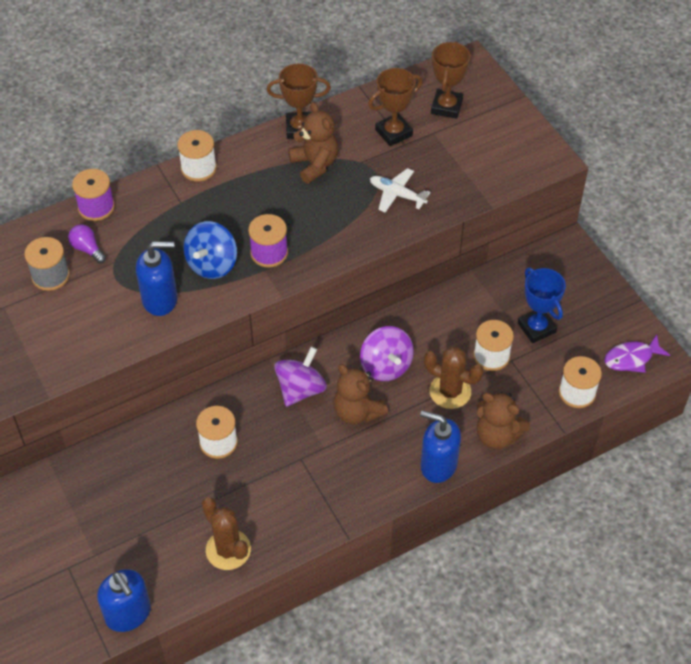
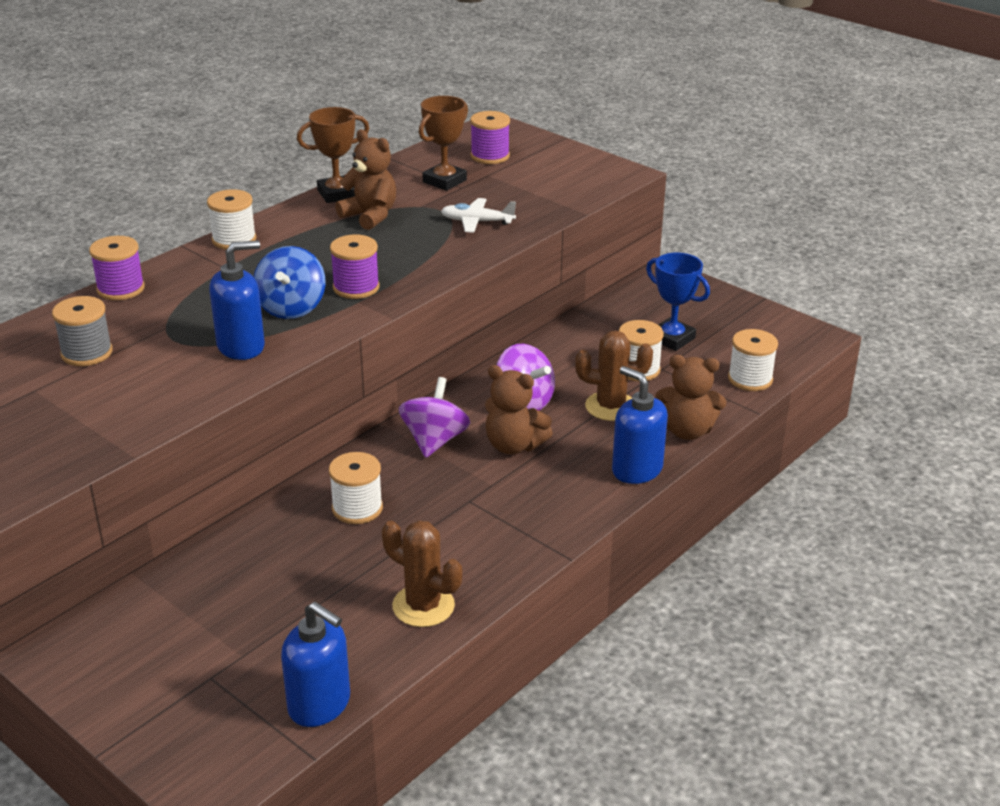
camera: 20 degrees left, 20 degrees down
(87, 249) = (125, 323): purple light bulb -> none
(438, 465) = (636, 470): blue soap dispenser -> blue soap dispenser turned 45 degrees clockwise
(446, 107) = (490, 156): brown trophy -> purple spool
(631, 358) = (788, 342): purple fish -> none

